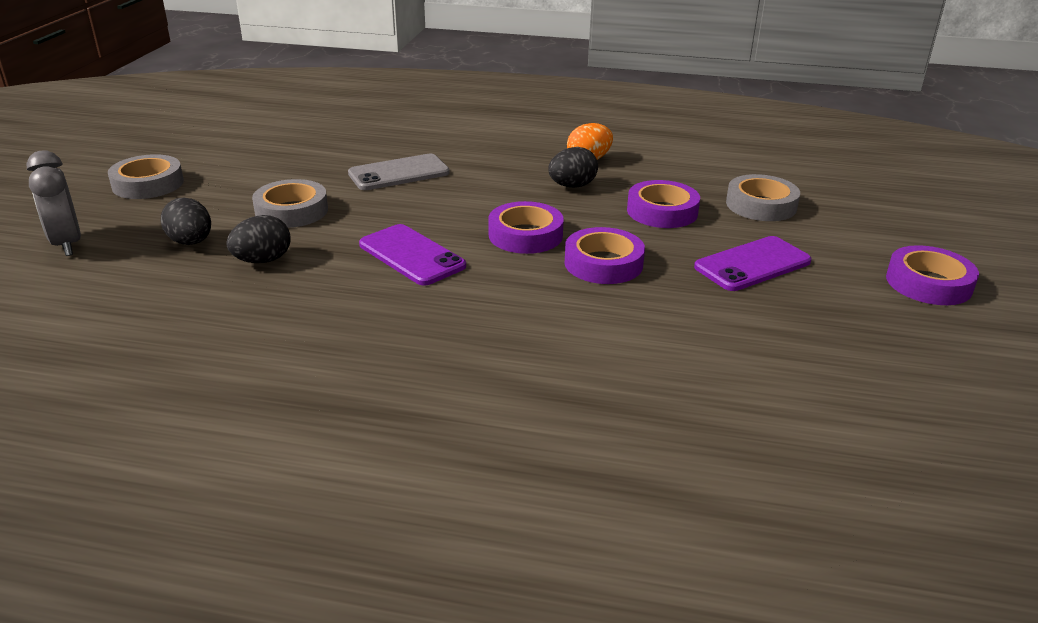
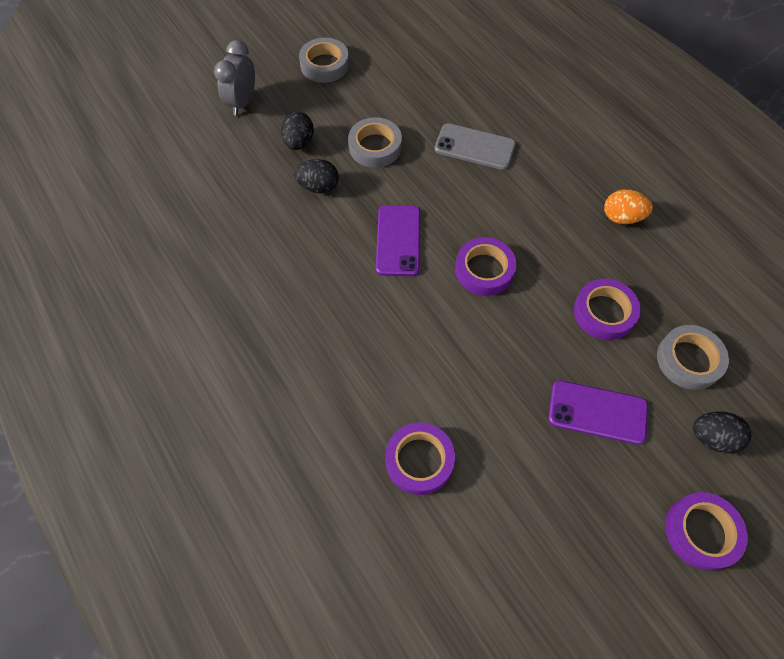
camera: 45 degrees right, 30 degrees up
(572, 186) = (573, 240): black egg -> black egg (712, 438)
(603, 263) = (500, 334): purple tape -> purple tape (419, 460)

